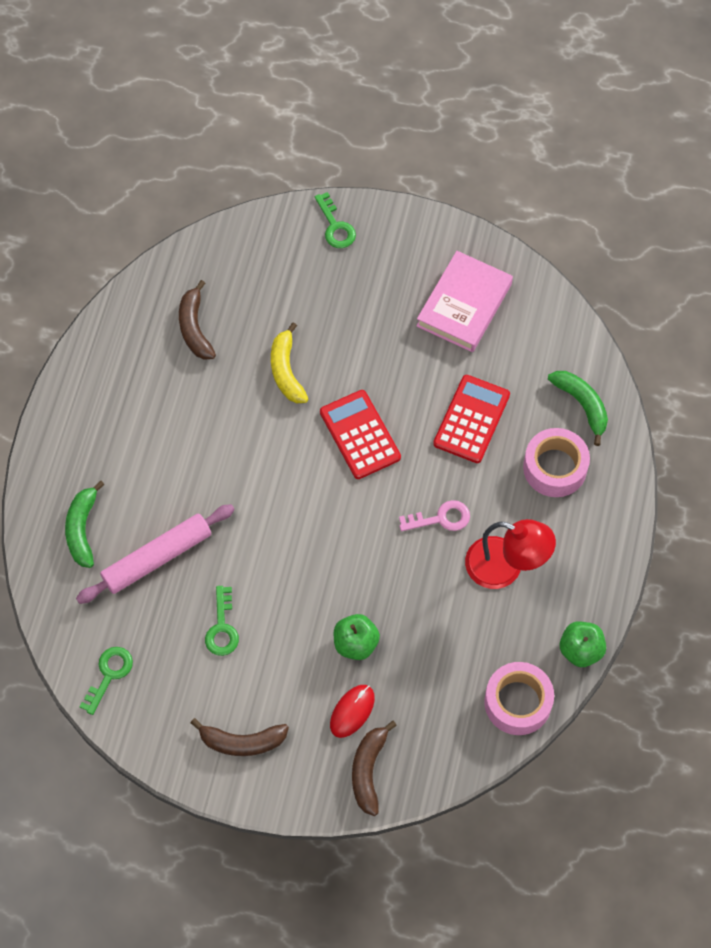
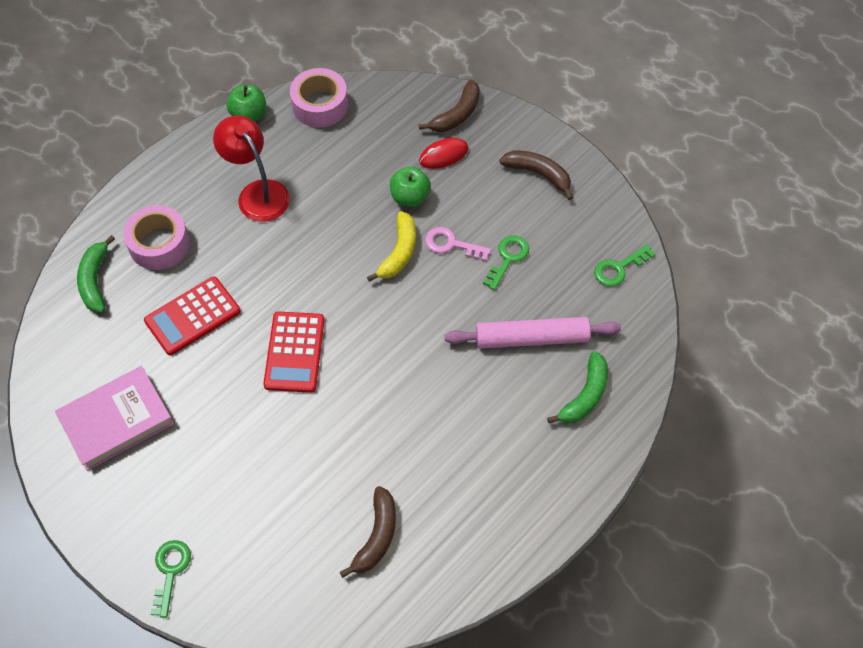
camera: 150 degrees left, 5 degrees down
(286, 371) = (319, 445): yellow banana -> yellow banana (399, 252)
(441, 518) = (278, 252): pink key -> pink key (451, 244)

